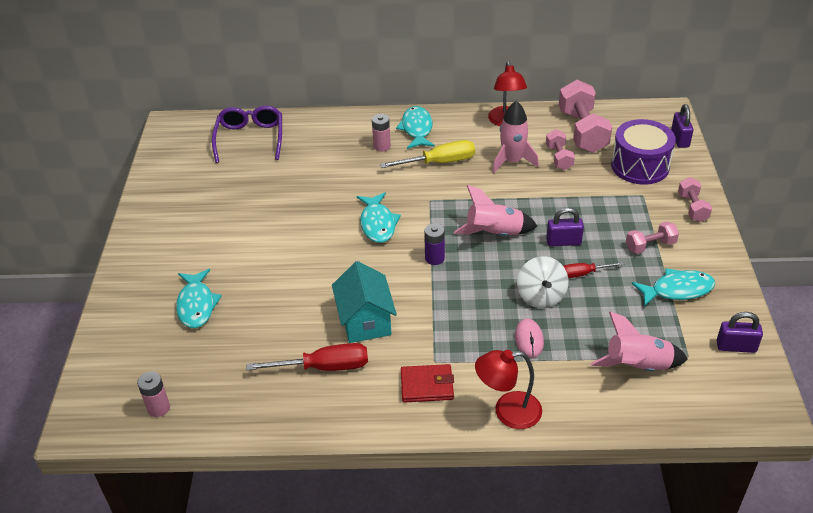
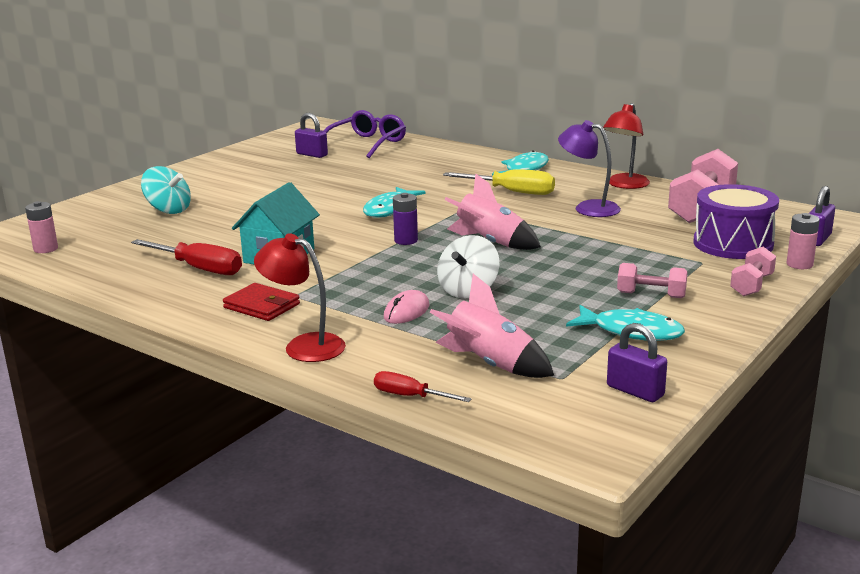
camera: 35 degrees right, 20 degrees down
(196, 305) = (168, 210): turquoise fish -> turquoise spinning top
(382, 146) = (473, 171): pink battery -> pink battery (799, 264)
(512, 161) = (588, 208): pink rocket -> purple lamp
(559, 158) = (644, 217): pink dumbbell -> none
(563, 242) = (554, 266): purple padlock -> purple padlock (312, 154)
(583, 274) = (539, 290): red screwdriver -> red screwdriver (410, 396)

